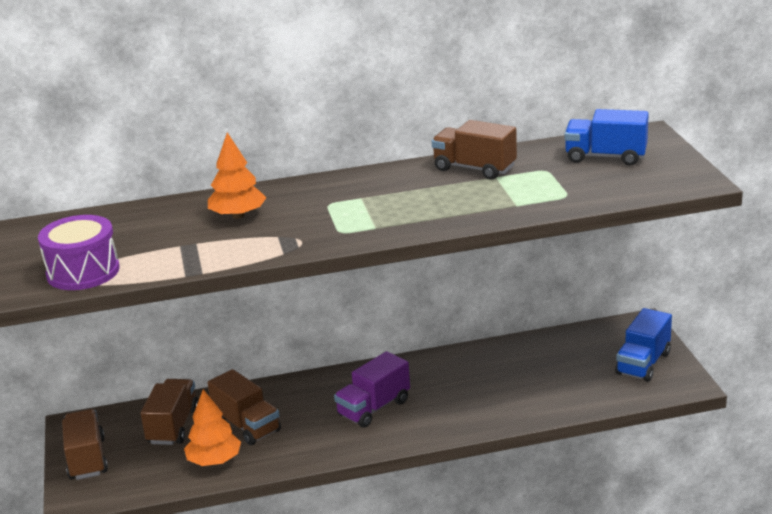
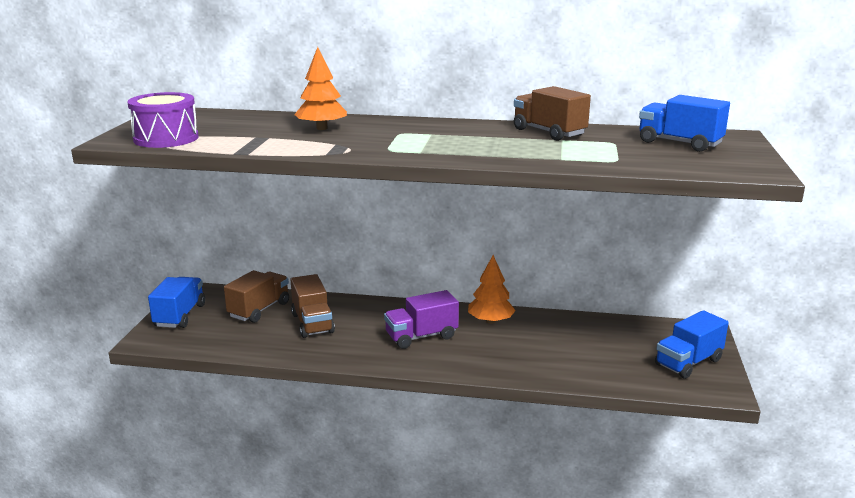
camera: 20 degrees right, 5 degrees down
(87, 459) = (180, 316): brown truck -> blue truck
(214, 461) = (267, 341): orange tree -> orange tree (490, 321)

